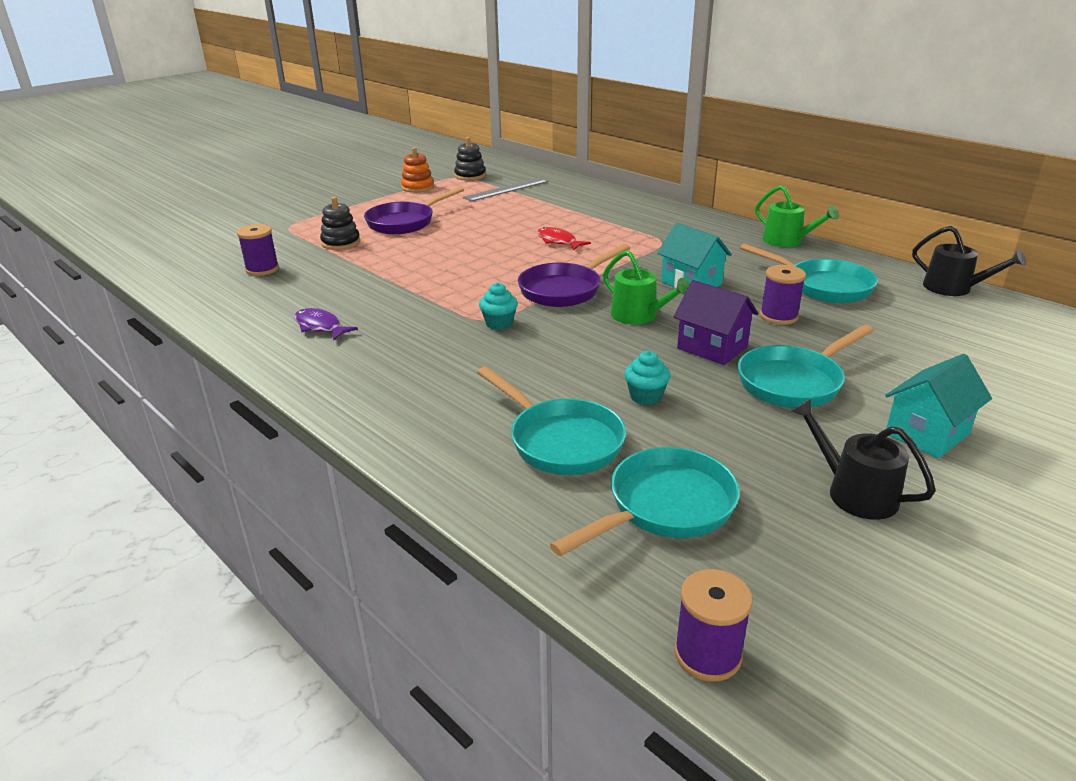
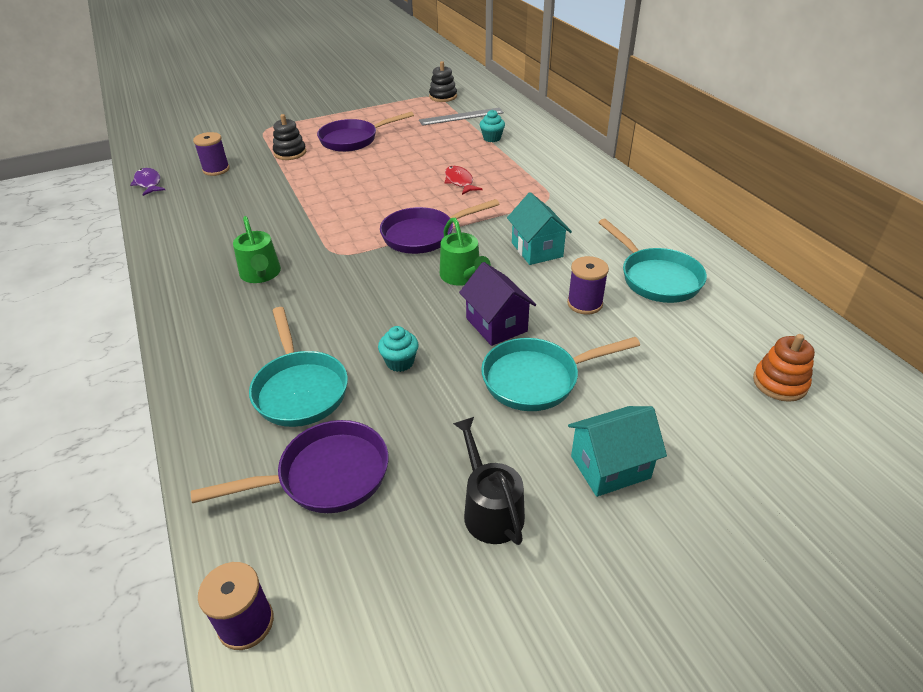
camera: 20 degrees right, 10 degrees up
(320, 327) = (215, 234): purple fish -> purple fish (148, 183)
(417, 187) = (391, 103): orange stacking toy -> orange stacking toy (779, 383)
(499, 323) = (345, 260): turquoise cupcake -> turquoise cupcake (492, 138)
(664, 507) = (325, 476): turquoise pan -> purple pan
(787, 241) = (666, 218): green watering can -> green watering can (261, 274)
(953, 288) = (787, 307): black watering can -> none

